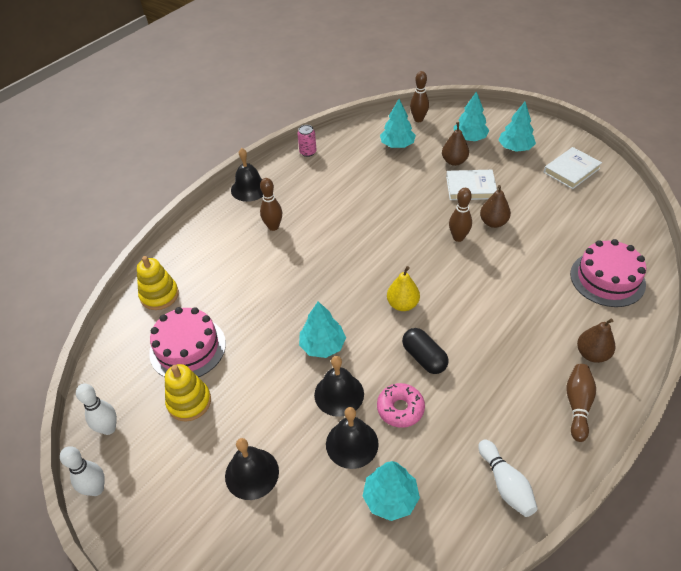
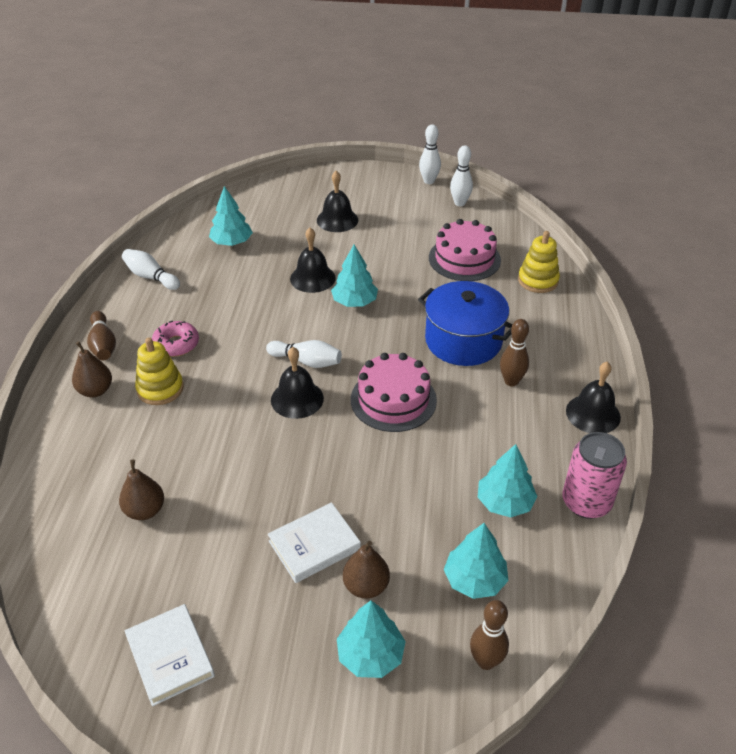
camera: 145 degrees right, 5 degrees down
(189, 402) = (422, 233): yellow stacking toy -> yellow stacking toy (160, 389)
(272, 269) = (463, 341): none -> blue pot
(308, 152) = (586, 502): pink can -> pink can, size x1.76
(352, 444) = (279, 256): black bell -> black bell (297, 399)
(400, 409) = (256, 288): pink donut -> pink donut (176, 344)
(402, 304) = (306, 361): yellow pear -> white bowling pin
(424, 358) = (257, 327): black capsule -> none
(458, 237) = (290, 459): brown bowling pin -> none
(493, 222) = (256, 499): brown pear -> brown pear (145, 510)
(515, 148) = (282, 668): turquoise tree -> turquoise tree (504, 502)
(571, 170) = (170, 656): white book -> white book turned 45 degrees counterclockwise
(607, 279) = (88, 480): pink cake -> pink cake (393, 399)

